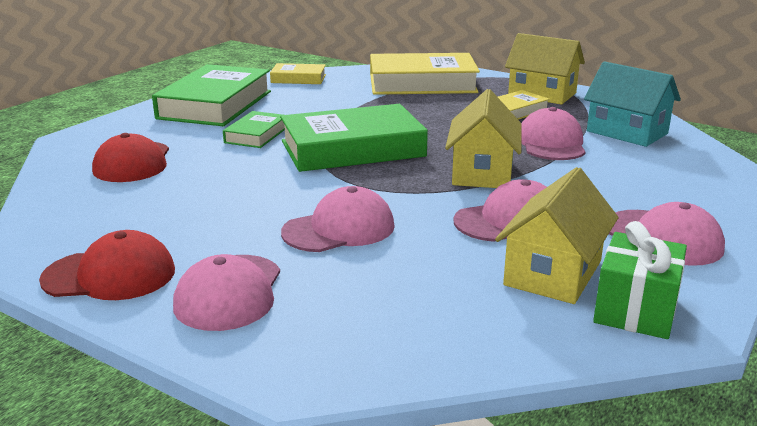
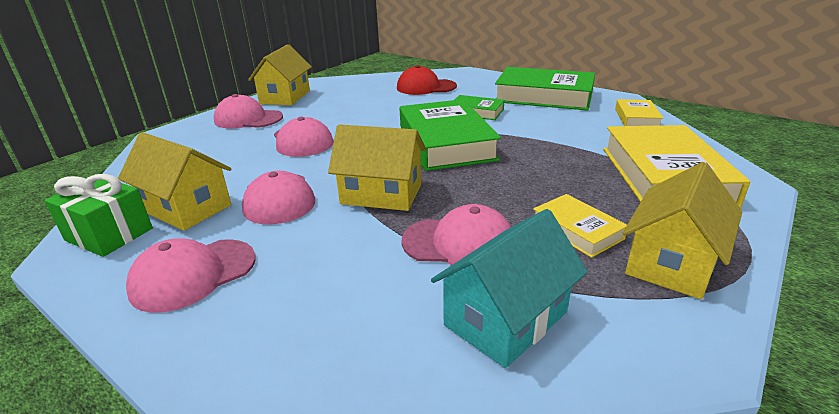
camera: 95 degrees right, 5 degrees up
(110, 275) = (285, 97): red cap -> yellow house

